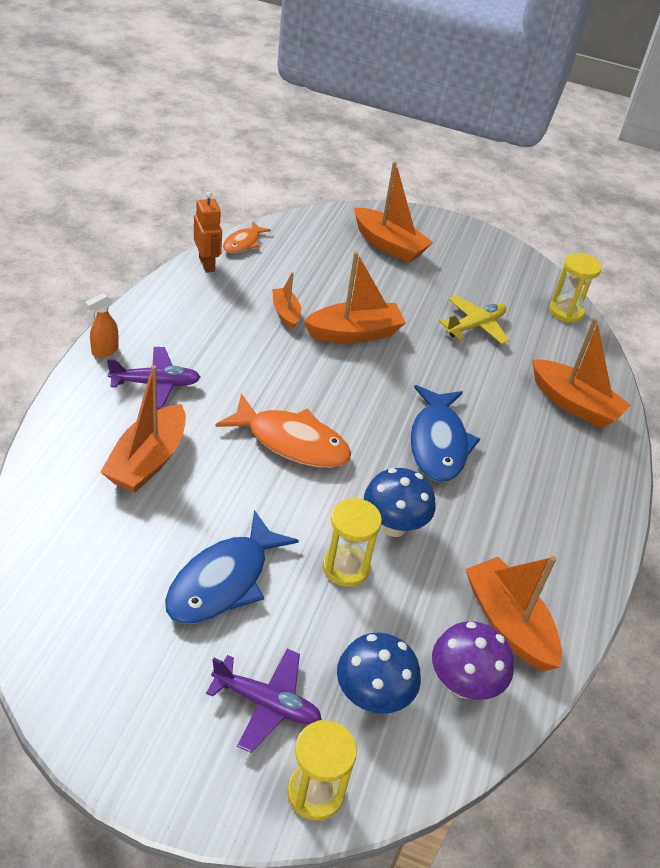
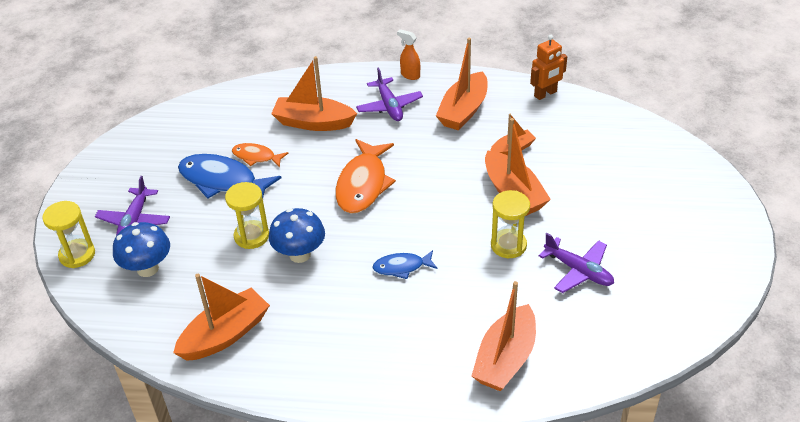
camera: 85 degrees right, 0 degrees up
(243, 243) = (590, 105): orange fish -> orange fish (256, 157)
(389, 245) = (664, 191): orange boat -> orange boat (463, 110)
(438, 443) = (401, 267): blue fish -> blue fish, size x0.55
(463, 684) = (166, 314): purple mushroom -> none
(475, 326) = (578, 271): yellow plane -> purple plane
(565, 311) = (655, 341): yellow hourglass -> yellow hourglass (508, 245)

